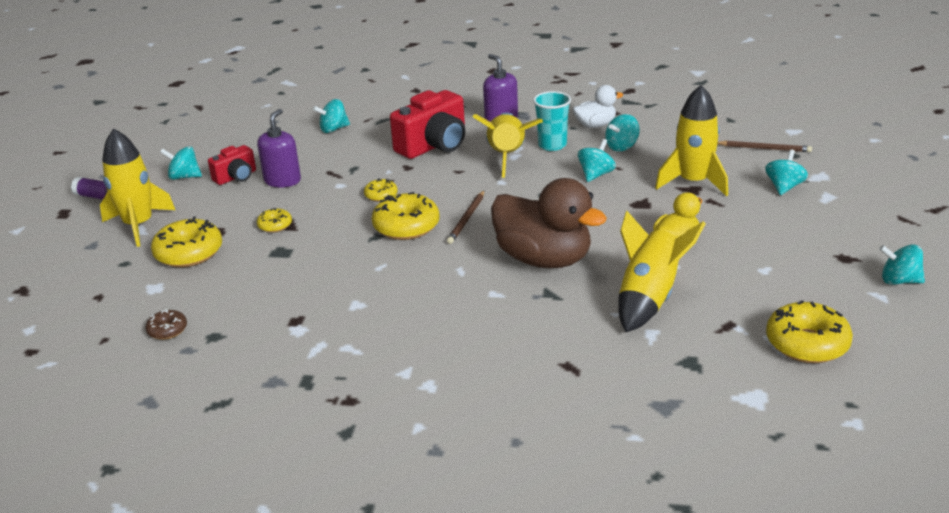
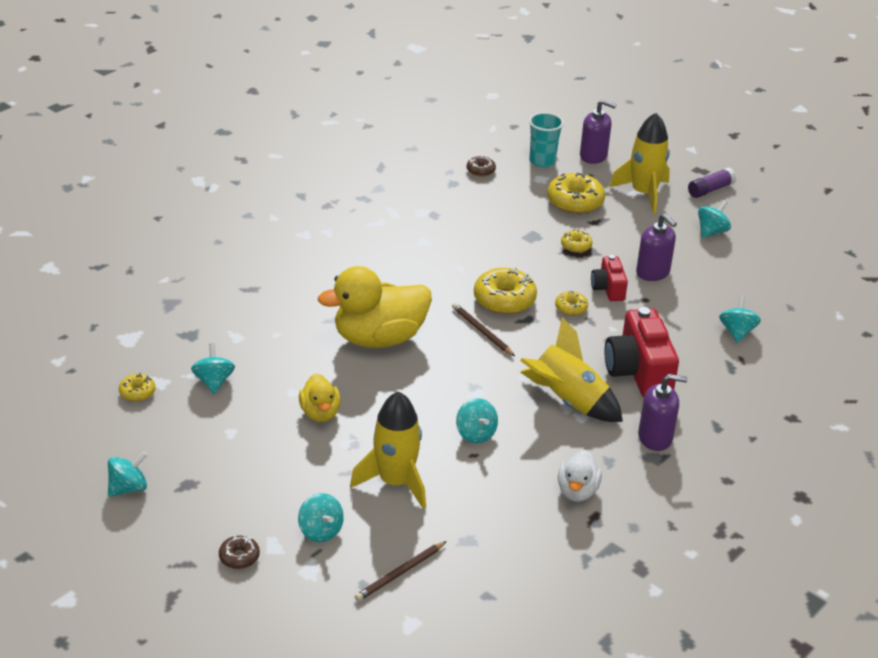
camera: 120 degrees right, 5 degrees up
(75, 276) = (593, 156): none -> purple soap dispenser
(236, 177) = (684, 254): red camera -> red camera (608, 289)
(544, 259) = (379, 338): brown duck -> yellow duck
(552, 145) = (563, 440): turquoise cup -> turquoise cup (542, 161)
(622, 146) = (511, 481): turquoise spinning top -> turquoise spinning top (214, 382)
(649, 299) = (272, 357): yellow rocket -> none
(807, 343) = (137, 392): yellow donut -> yellow donut, size x0.52
(860, 203) = (239, 557): none -> brown donut

